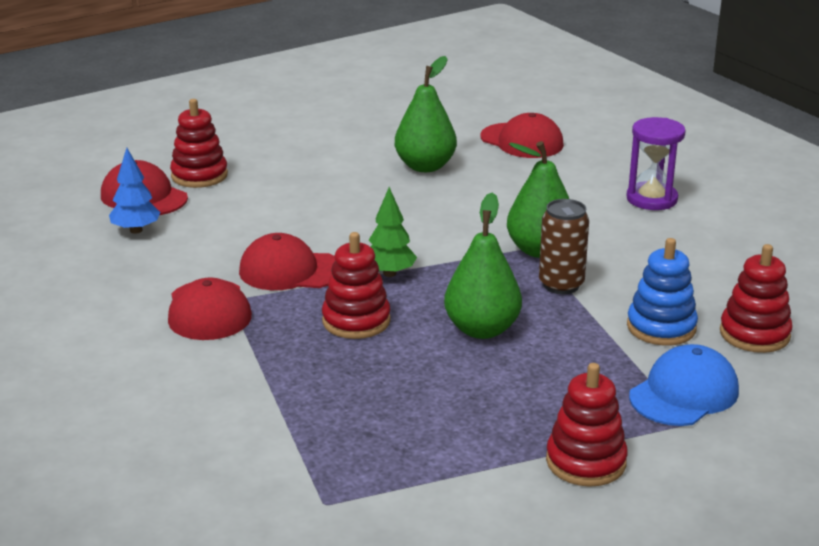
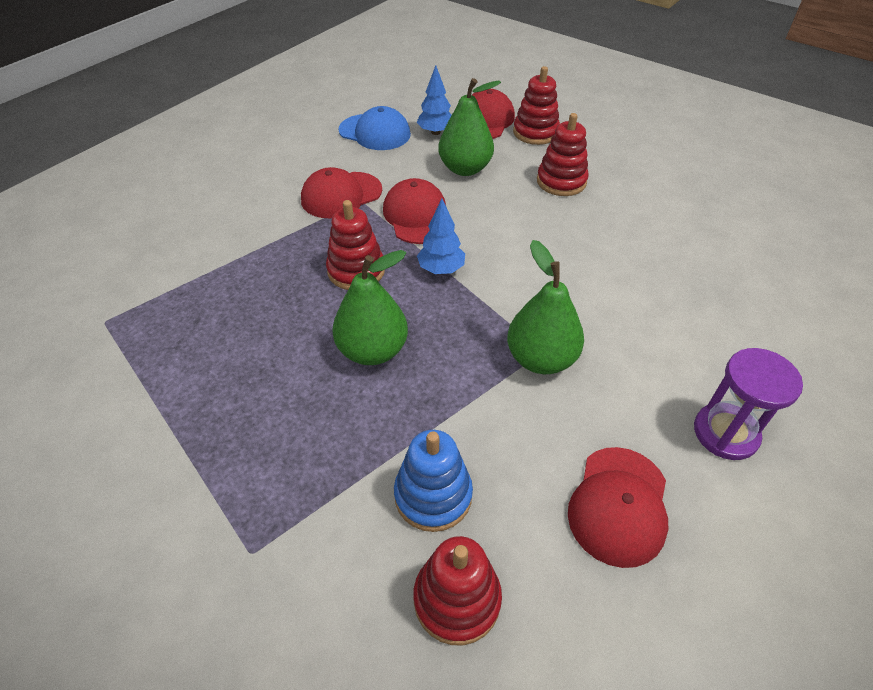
camera: 70 degrees right, 20 degrees up
(389, 273) = (441, 269): green tree -> blue tree
(425, 166) = (651, 240): green pear -> green pear (465, 169)
(522, 141) = (768, 292): red cap -> red cap (619, 505)
(561, 285) = (480, 390): brown can -> none
(586, 462) = (171, 475): red stacking toy -> red stacking toy (561, 181)
(684, 393) = (306, 541): blue cap -> blue cap (375, 132)

